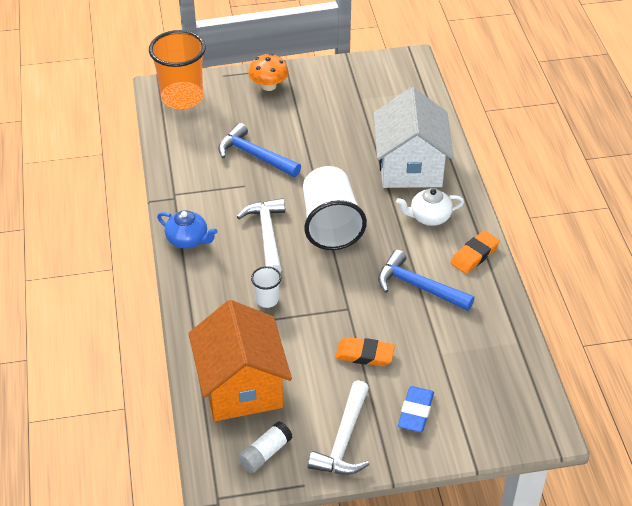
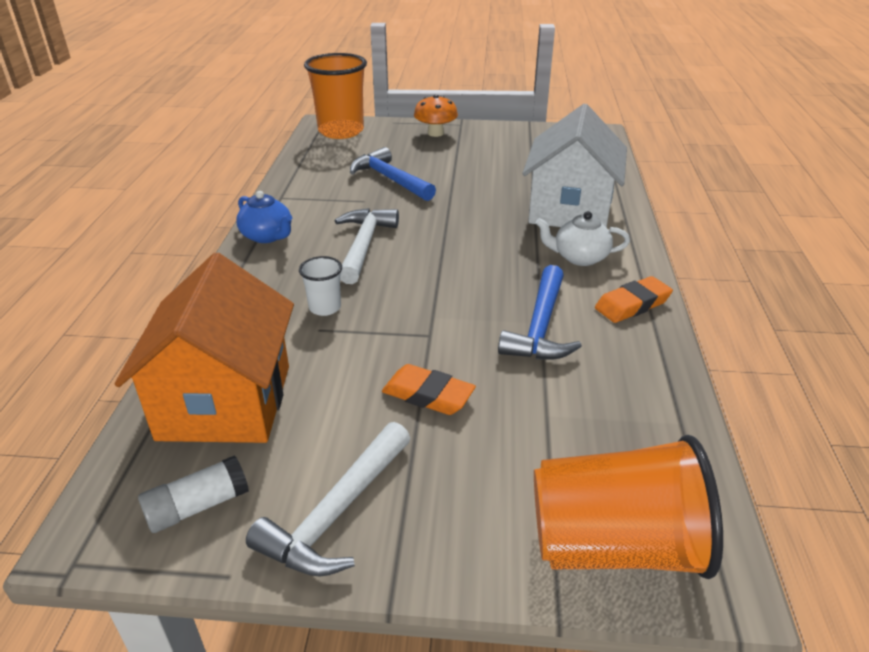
camera: 15 degrees right, 10 degrees down
(330, 224) = (447, 247): white cup -> none
(416, 412) = (477, 494): blue eraser -> none
(418, 287) = (540, 327): blue hammer -> blue hammer turned 120 degrees counterclockwise
(495, 424) = (614, 546): none -> orange cup

